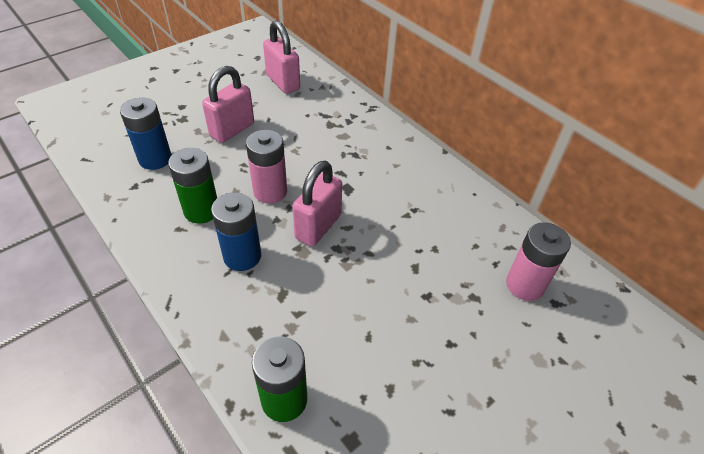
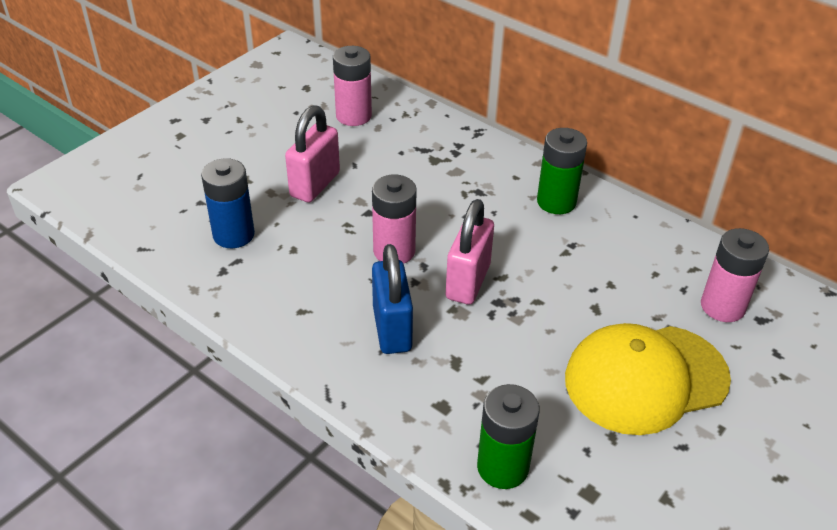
camera: 10 degrees left, 5 degrees down
(201, 211) = (320, 286): green battery -> green battery (556, 202)
(242, 256) = (392, 329): blue battery -> blue padlock
(283, 82) = (353, 116): pink padlock -> pink battery
(436, 339) = (645, 378): none -> yellow cap

